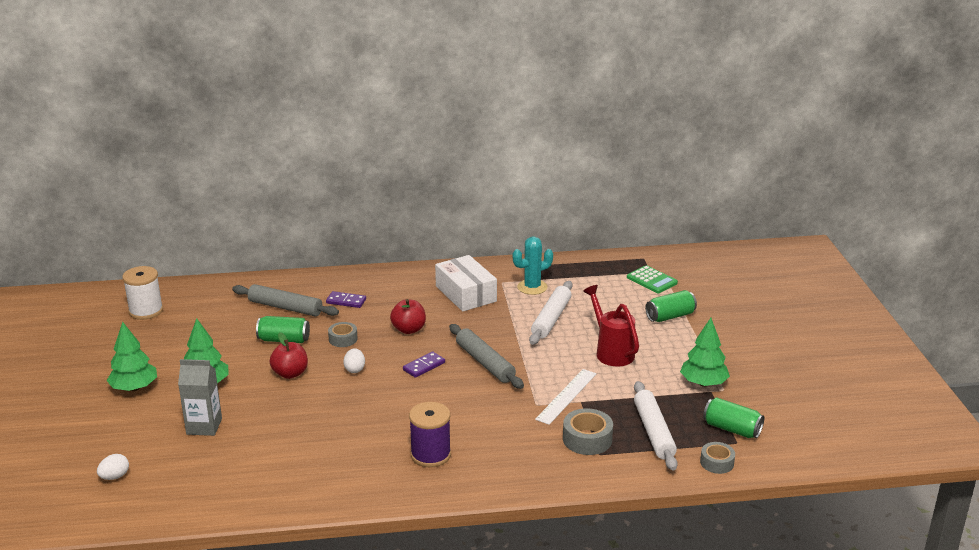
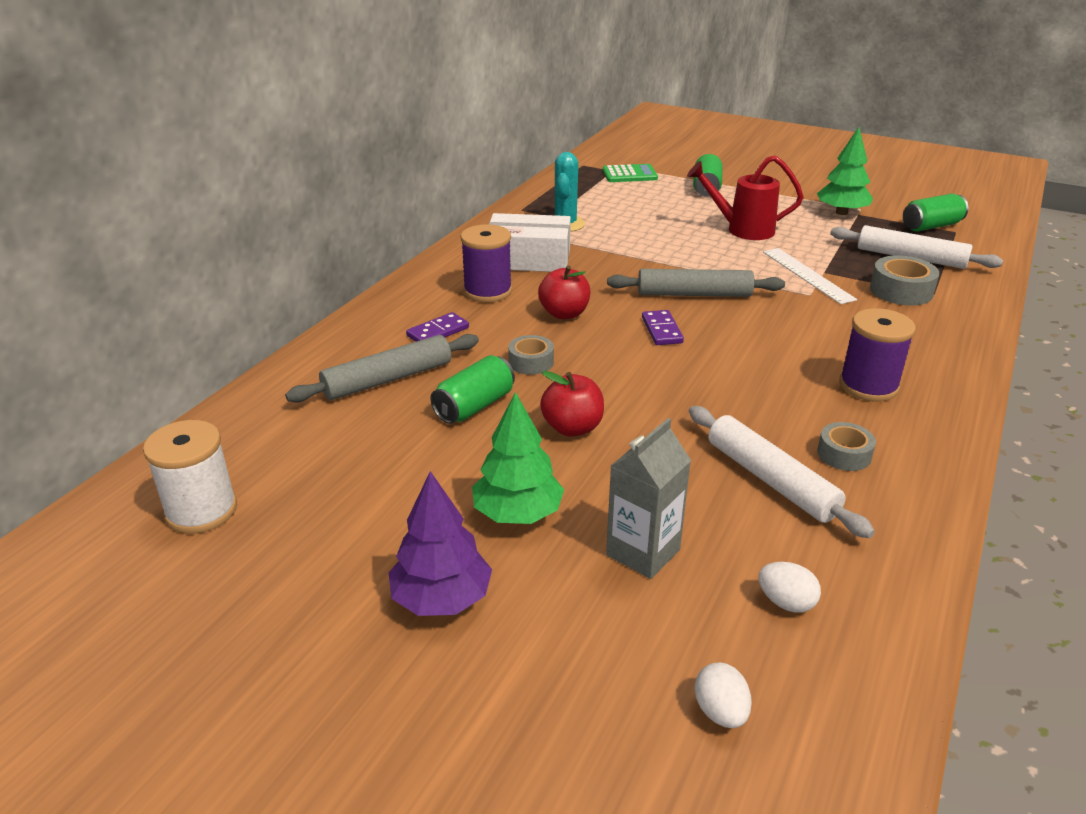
camera: 55 degrees left, 5 degrees up
(134, 388) = (442, 599): green tree -> purple tree
(354, 369) = (617, 376): white egg -> white egg (786, 602)
(408, 297) = (488, 291): none -> purple spool
(551, 319) = (644, 235): white rolling pin -> white rolling pin (771, 480)
(717, 463) = (985, 249): grey tape -> grey tape (844, 454)

